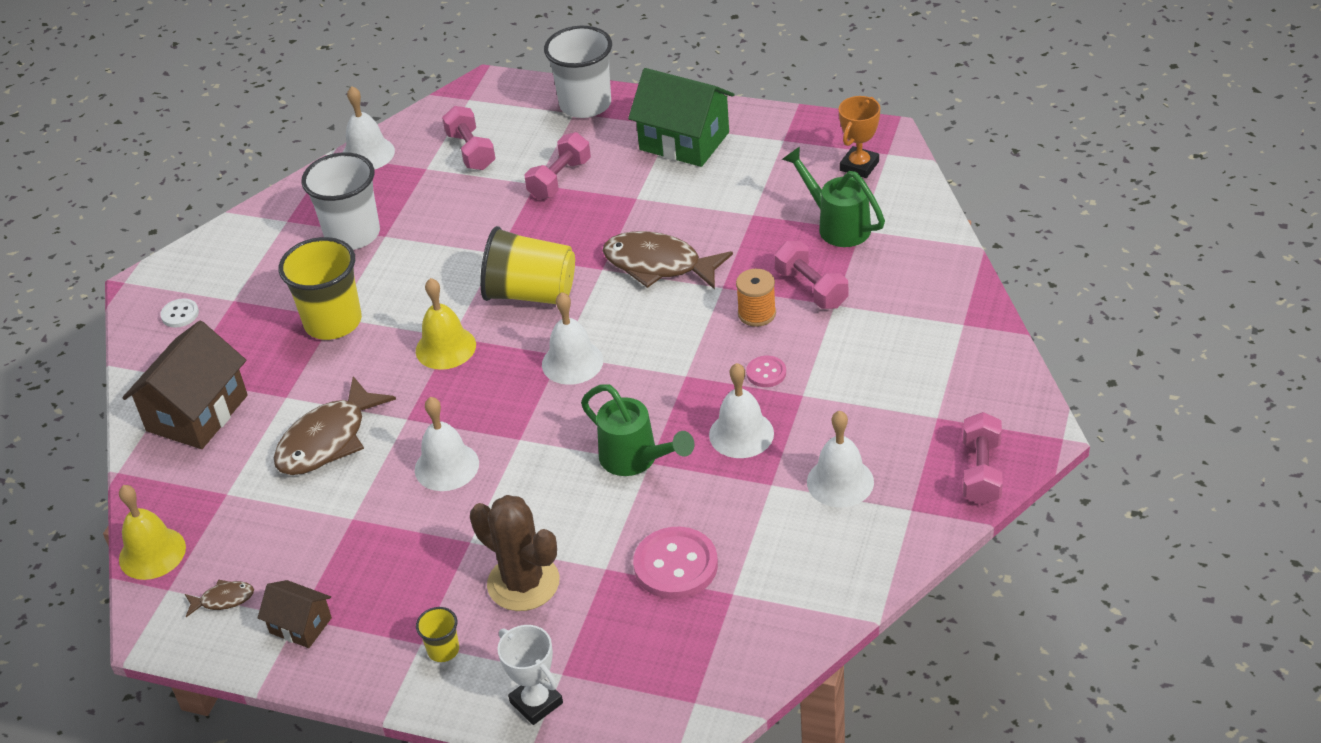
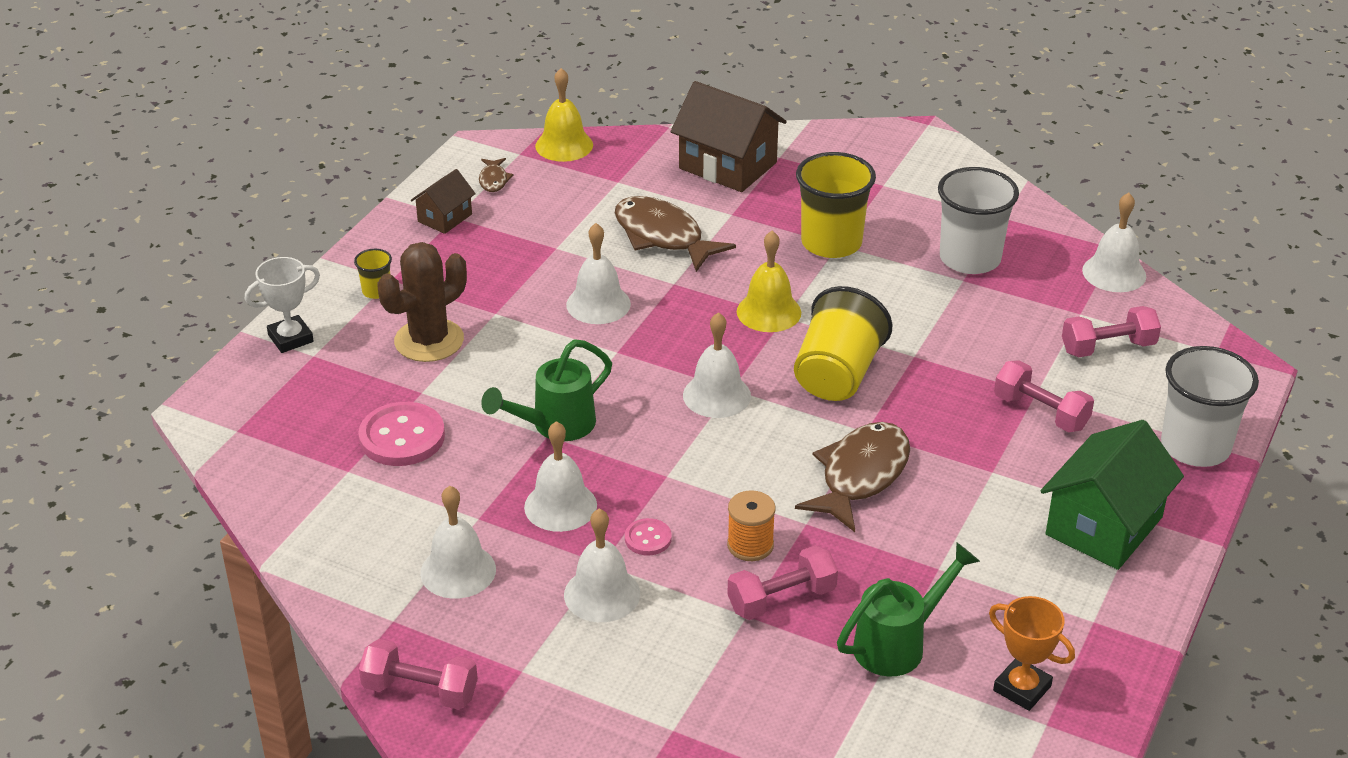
camera: 95 degrees right, 5 degrees down
(180, 314) = (870, 155): white button -> none
(838, 388) = (602, 594): none -> white bell

